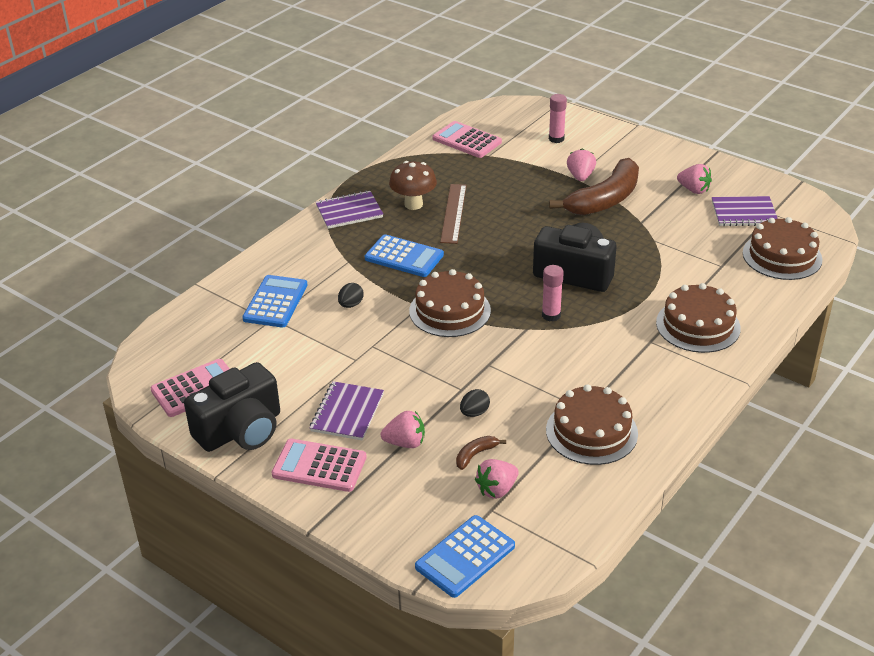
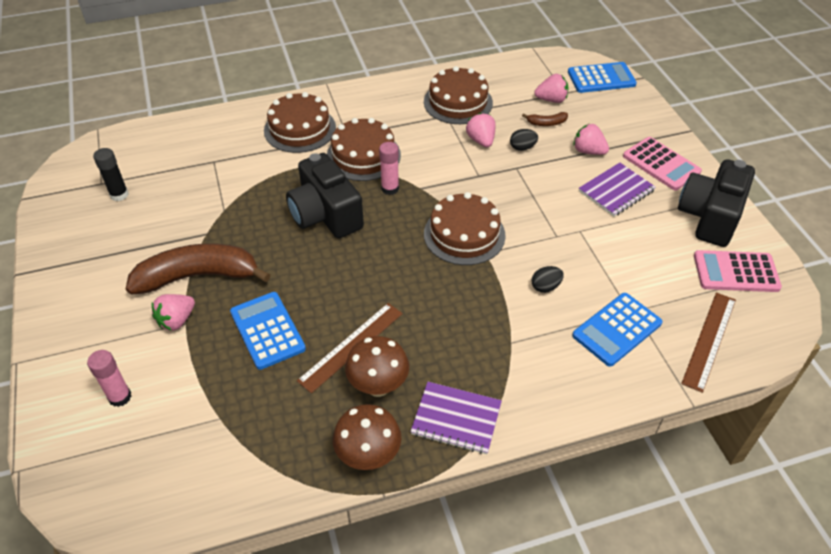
camera: 145 degrees left, 10 degrees up
(199, 326) = (709, 340): none -> brown ruler
(241, 430) = (710, 217): black camera -> black camera turned 60 degrees counterclockwise
(385, 177) = (368, 456): none -> brown mushroom
(404, 257) = (452, 316): blue calculator -> blue calculator (267, 330)
(467, 140) = (211, 465): pink calculator -> none
(693, 190) = (113, 241): pink strawberry -> pink strawberry (481, 140)
(744, 213) = (119, 195): purple notebook -> black glue stick
(782, 256) = (161, 145): brown cake -> brown cake (363, 155)

